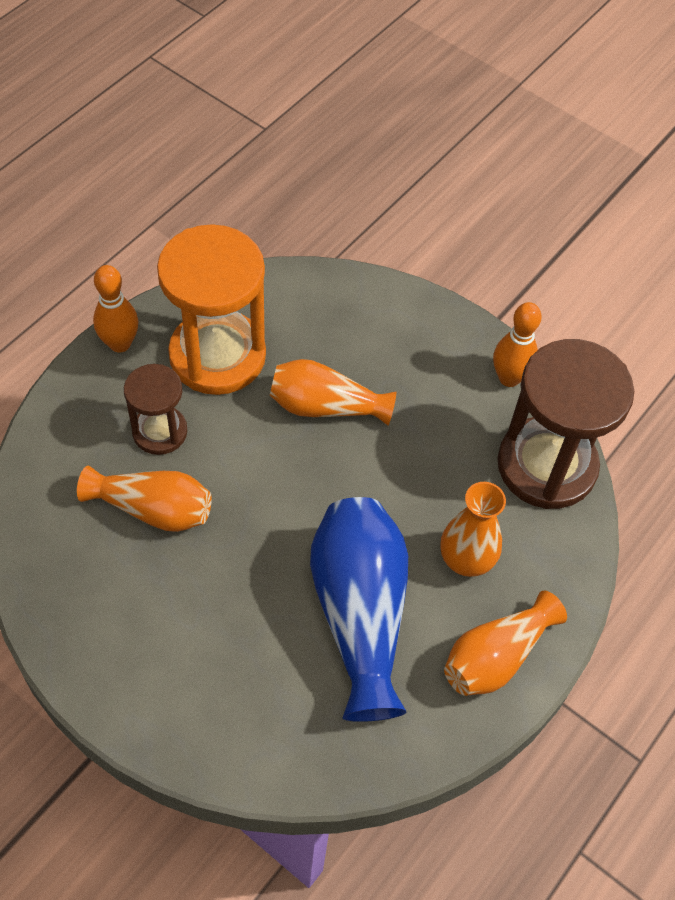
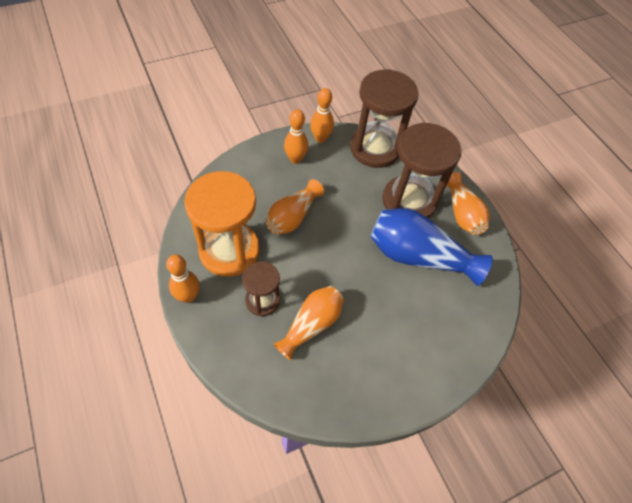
camera: 65 degrees left, 0 degrees up
(440, 362) = (295, 159): none -> orange bowling pin
(466, 560) = (409, 201): orange vase -> brown hourglass

